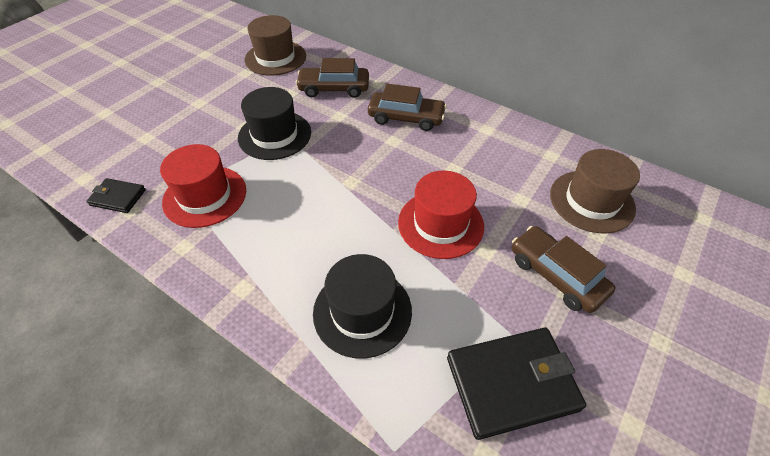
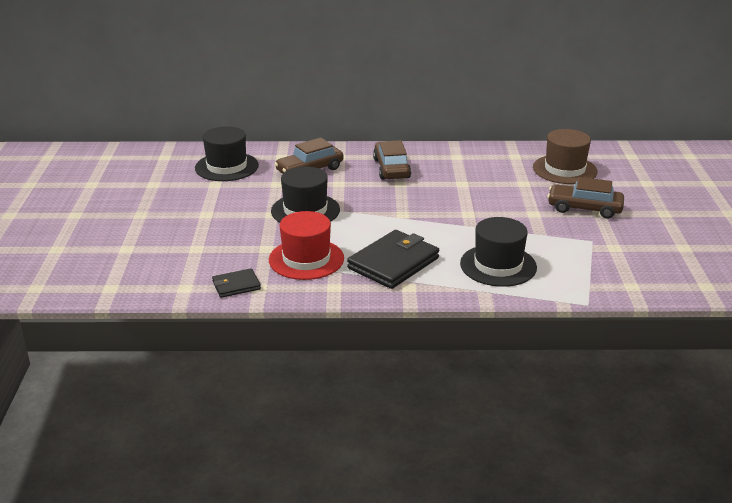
camera: 35 degrees left, 20 degrees down
(275, 58) = (226, 167): brown hat -> black hat
(406, 118) = (391, 168): brown car -> brown car turned 75 degrees counterclockwise
(440, 224) = (490, 212): red hat -> none
(511, 383) = (613, 257): black wallet -> black wallet (393, 263)

